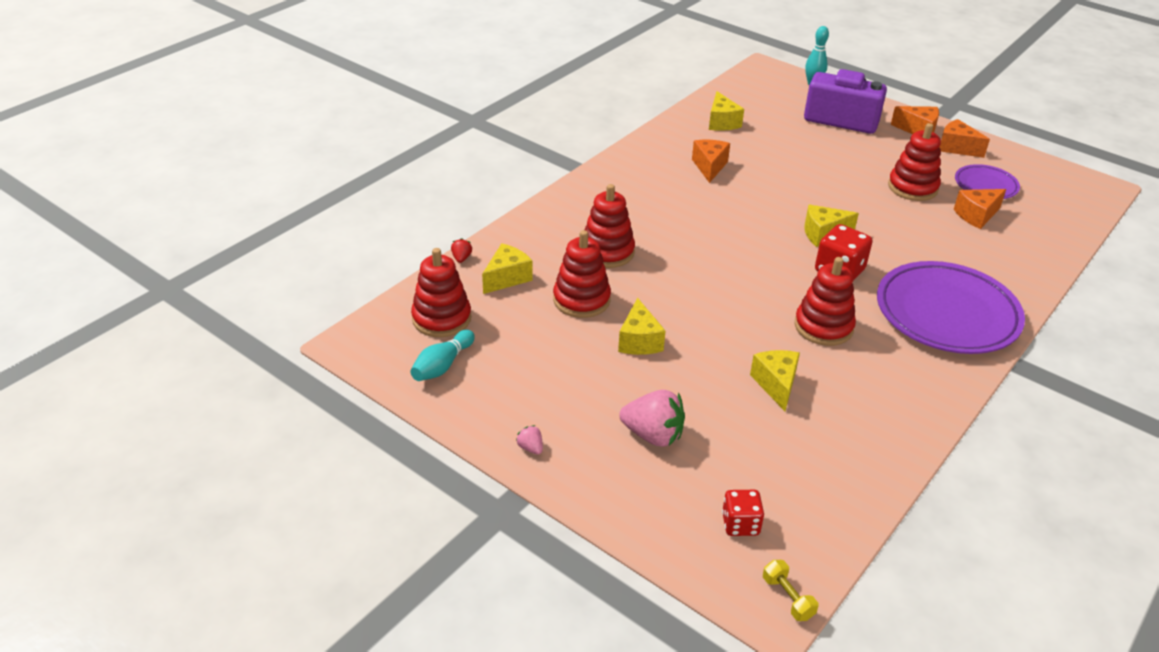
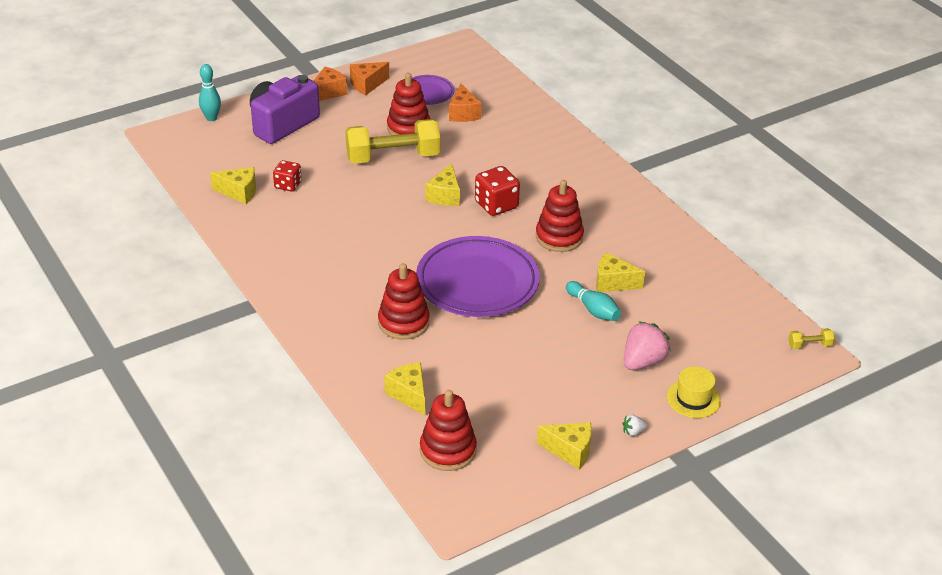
camera: 70 degrees left, 0 degrees up
(442, 365) = (513, 463): turquoise bowling pin -> turquoise bowling pin (593, 309)
(461, 258) = (362, 418): red strawberry -> none
(530, 448) = (633, 432): pink strawberry -> white strawberry
(581, 300) = (464, 356): red stacking toy -> none
(613, 491) = (693, 399): none -> yellow hat
(639, 341) = (532, 338): yellow cheese -> yellow cheese (570, 451)
(709, 167) = (309, 223): orange cheese -> none
(740, 524) = (743, 346): red dice -> red dice (288, 185)
(854, 189) = (393, 157): none -> yellow dumbbell
(946, 314) = (571, 174): purple plate -> purple plate (477, 282)

